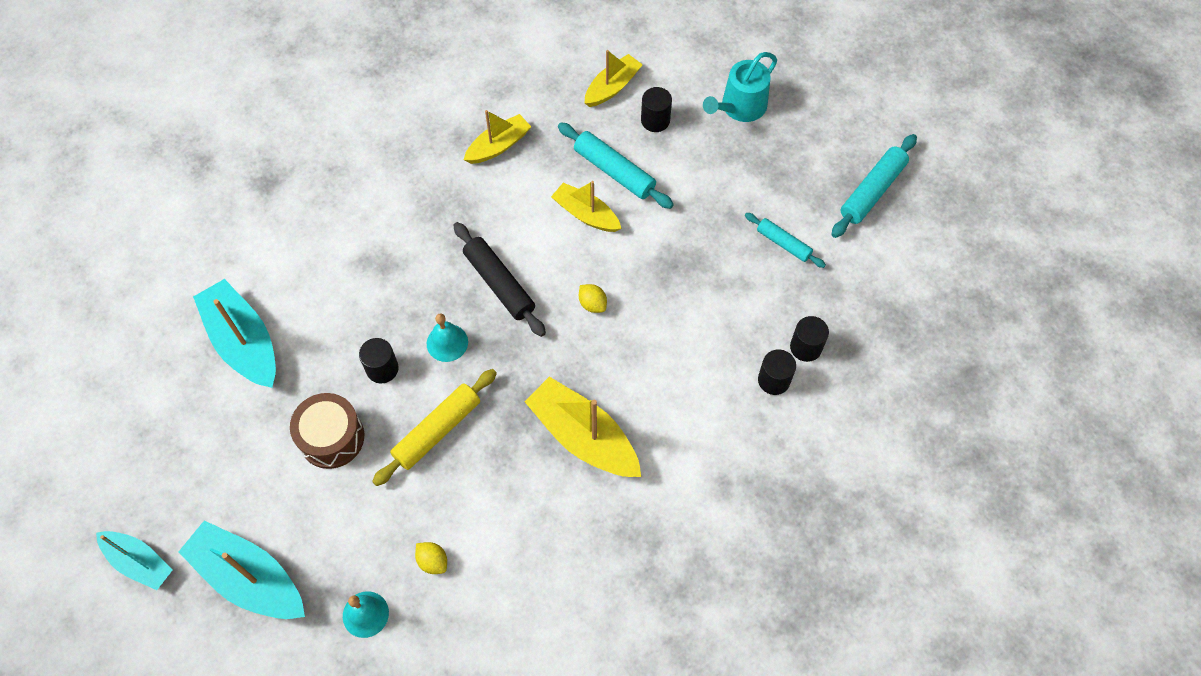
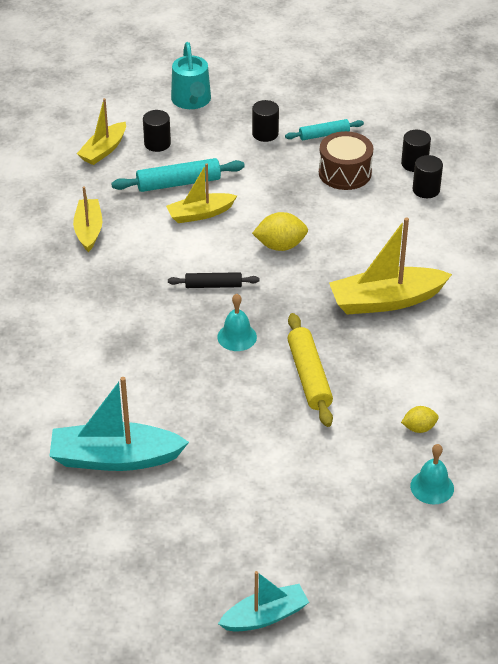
camera: 55 degrees left, 20 degrees down
(249, 578) = (341, 547): turquoise boat -> none
(331, 437) = (258, 441): brown drum -> brown drum (345, 173)
(382, 369) = (224, 384): black cylinder -> black cylinder (265, 134)
(499, 283) = (213, 285): black rolling pin -> black rolling pin, size x0.63
(592, 304) = (280, 246): yellow lemon -> yellow lemon, size x1.63
(612, 87) = (103, 150): yellow boat -> yellow boat turned 135 degrees counterclockwise
(872, 191) = (324, 78): turquoise rolling pin -> none

